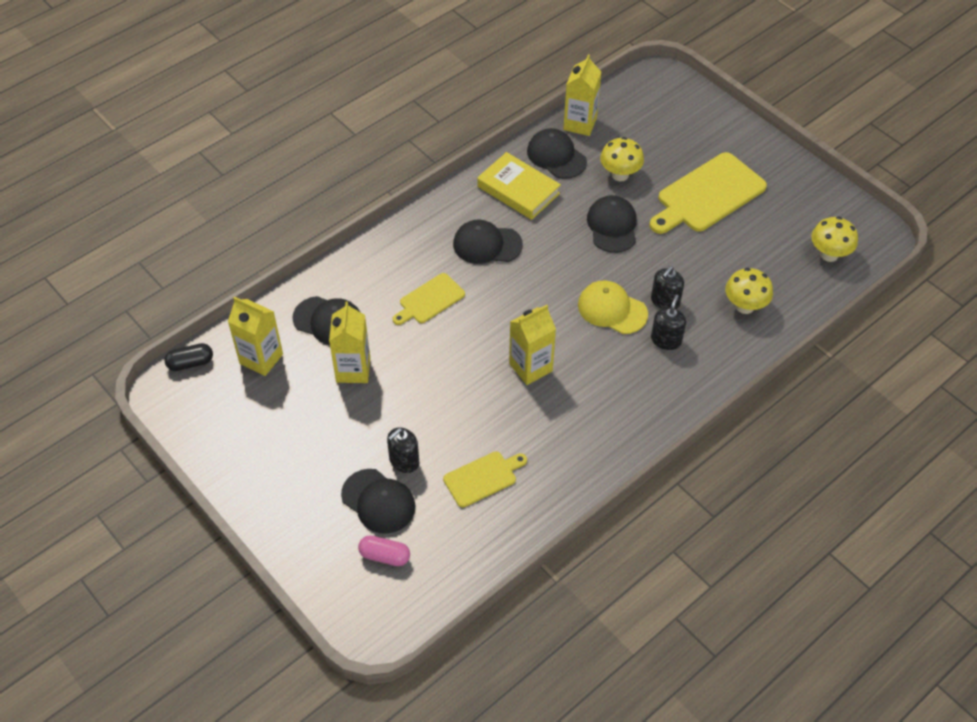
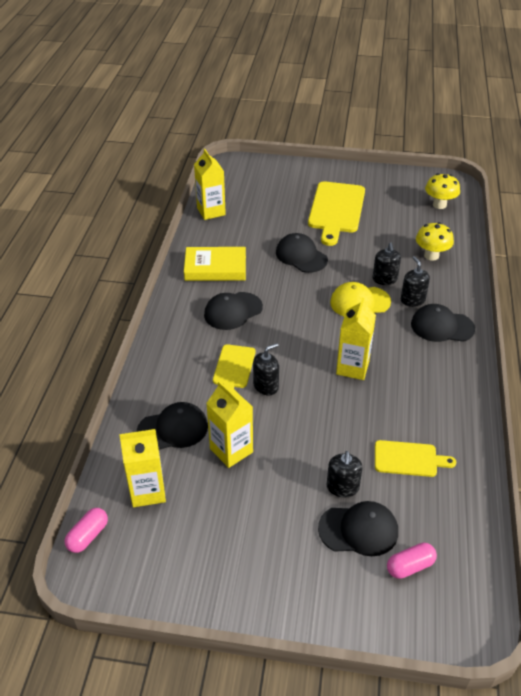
camera: 40 degrees left, 10 degrees down
(190, 363) = (88, 536): black capsule -> pink capsule
(439, 334) = (266, 386): none -> black soap dispenser
(483, 478) = (409, 459): yellow cutting board -> yellow cutting board turned 75 degrees clockwise
(556, 156) = (217, 236): black cap -> black cap (442, 326)
(620, 175) = (270, 226): yellow mushroom -> none

